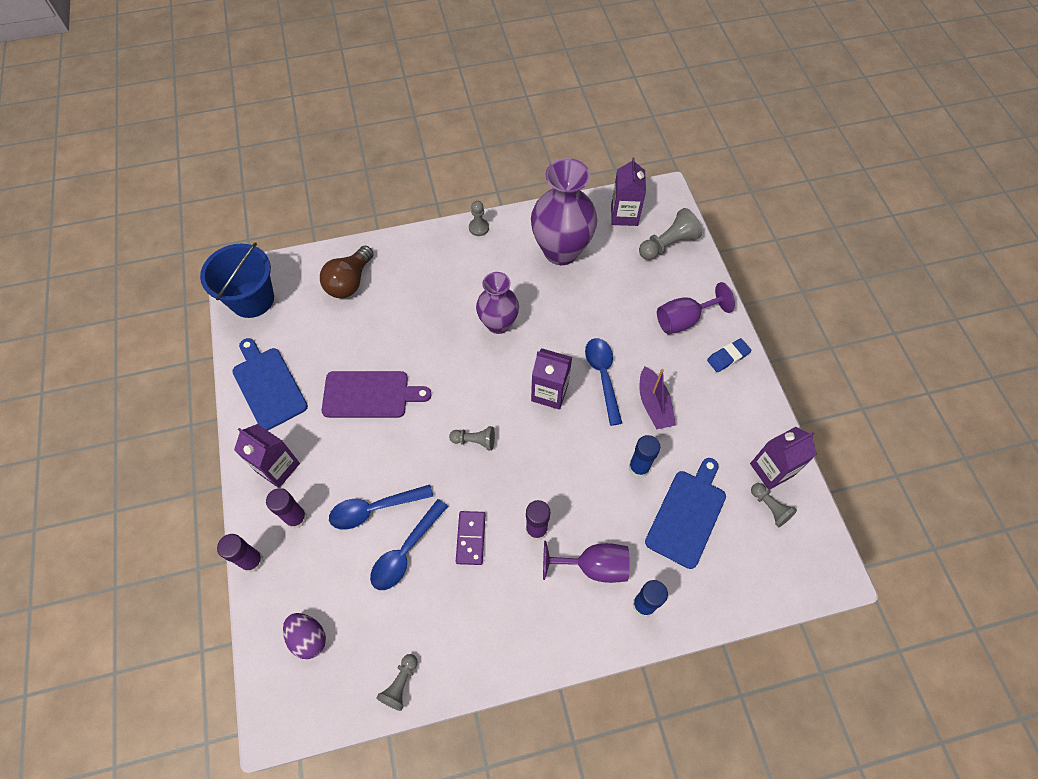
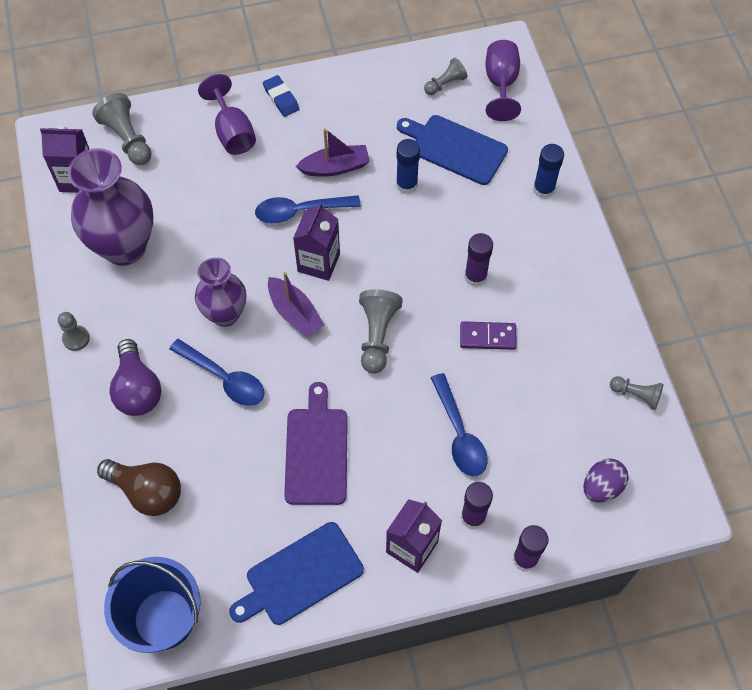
camera: 90 degrees left, 0 degrees up
(406, 551) = (505, 399): blue spoon -> blue spoon (224, 378)
(434, 270) = (137, 389): none -> purple light bulb
(475, 441) = (377, 336): grey pawn -> grey pawn, size x1.62
(498, 375) = (295, 313): none -> purple boat
(593, 566) = (510, 228): purple goblet -> purple goblet (501, 84)
(771, 469) = (407, 77): purple carton -> none

